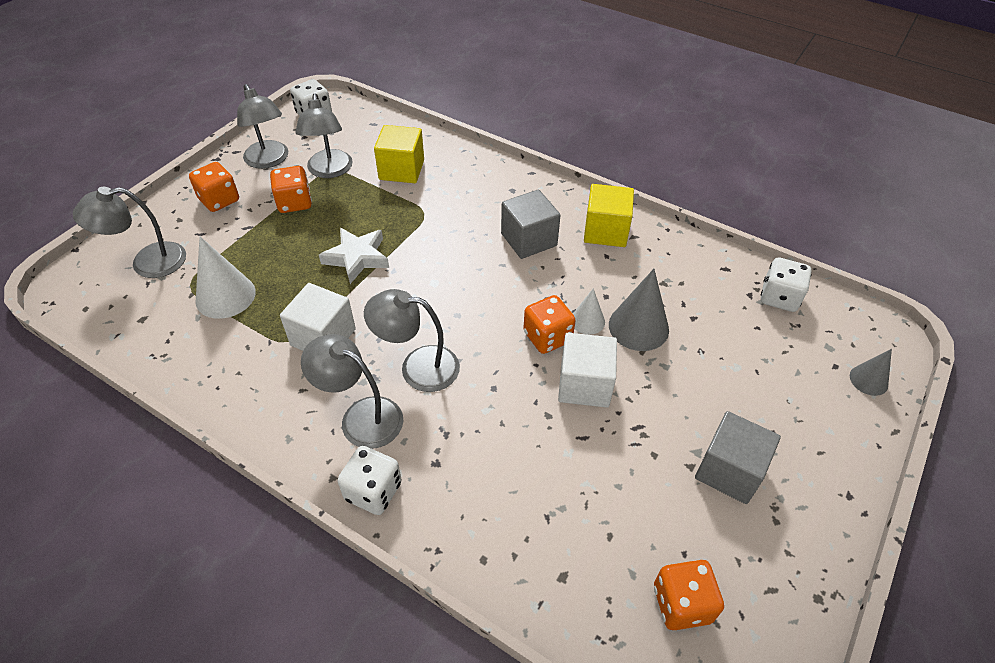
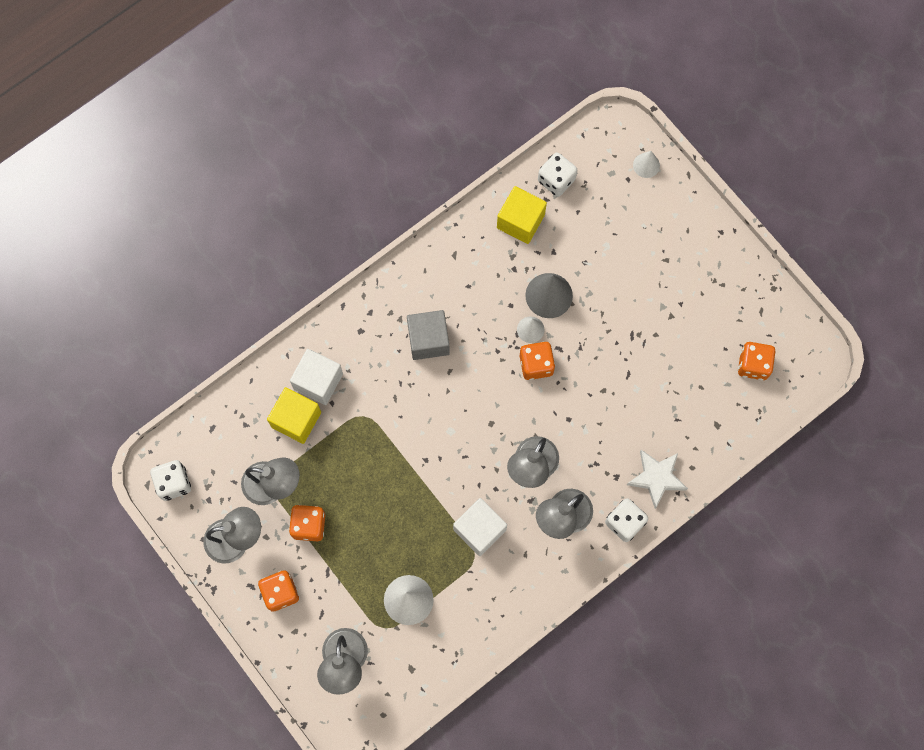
camera: 70 degrees left, 25 degrees up
(357, 258) = (400, 486): white star -> white star (656, 478)
(584, 384) = (587, 356): white cube -> white cube (318, 381)
(605, 231) = (440, 274): yellow cube -> yellow cube (520, 221)
(729, 471) = (682, 294): grey cube -> none
(868, 380) = (646, 165): grey cone -> white cone

